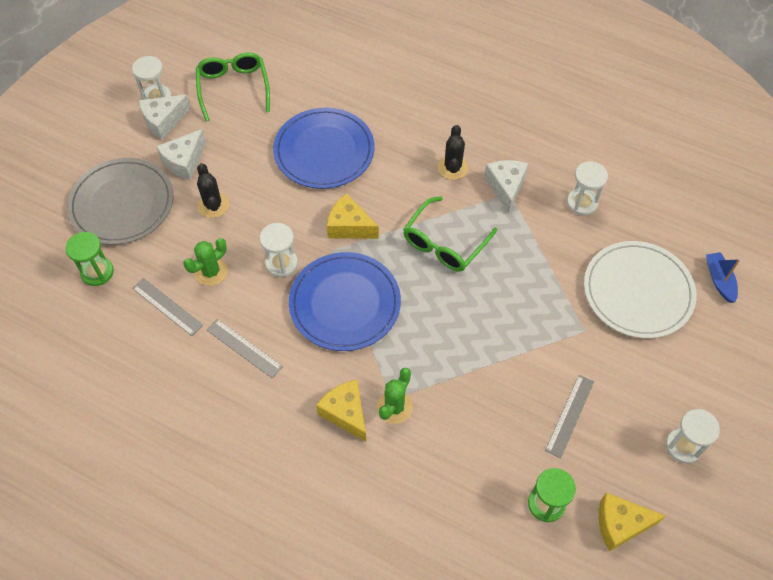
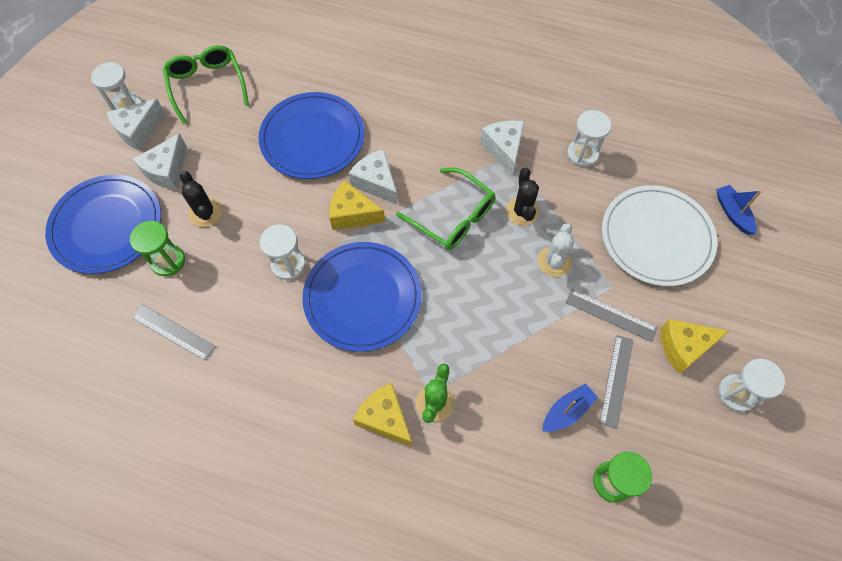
camera: 10 degrees left, 5 degrees up
(97, 272) = (90, 305): green hourglass -> green hourglass (168, 261)
(122, 204) = (107, 226): grey plate -> blue plate
(211, 272) = (214, 286): green cactus -> none
(244, 348) = (264, 364): grey ruler -> grey ruler (611, 315)
(377, 201) = (376, 182): none -> white cheese
(444, 243) = (453, 217): green glasses -> green glasses turned 75 degrees counterclockwise
(452, 168) = (447, 137): black cactus -> black cactus (522, 211)
(516, 435) = (567, 411): none -> blue boat
(533, 299) = (554, 261): none -> white cactus
(620, 524) = (692, 490): yellow cheese -> yellow cheese (683, 347)

